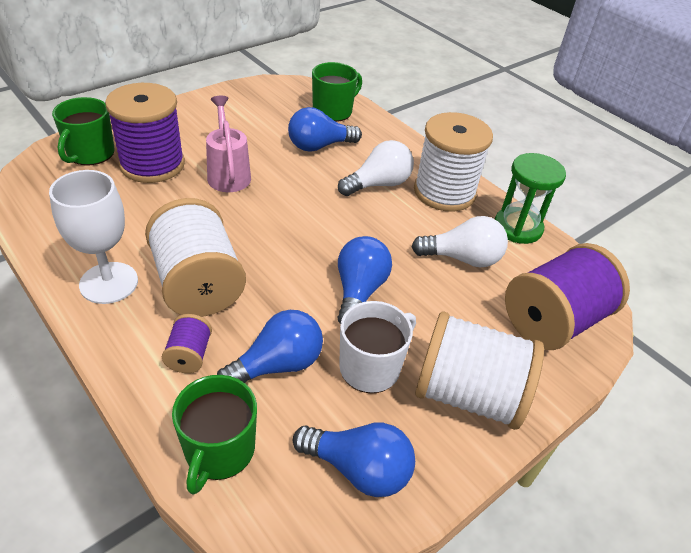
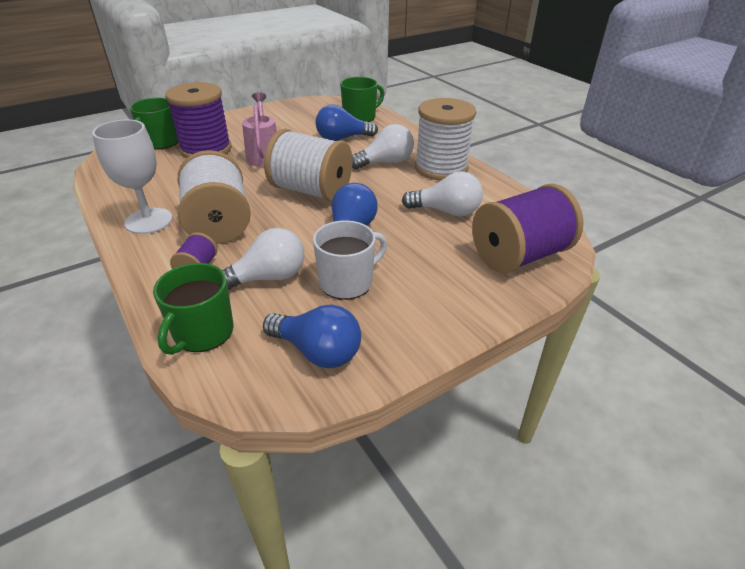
camera: 10 degrees right, 5 degrees down
(277, 365) = (268, 277): blue light bulb -> white light bulb
(468, 394) = (429, 304): white spool -> white spool (311, 191)
(517, 227) = (500, 192): green hourglass -> none

